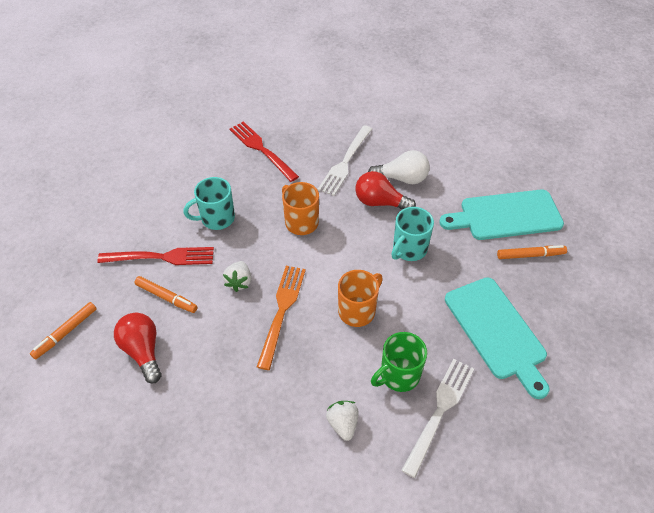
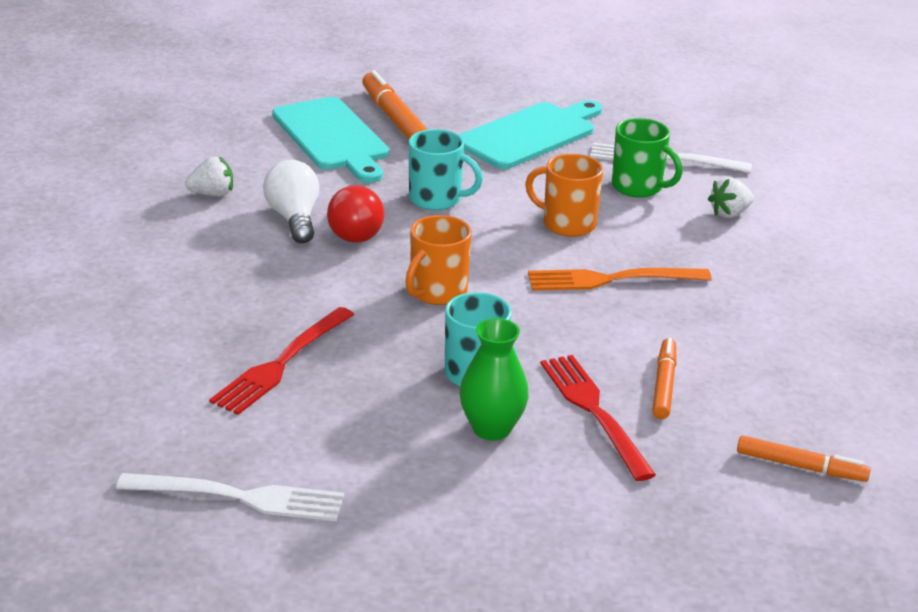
camera: 110 degrees left, 20 degrees down
(143, 351) = (765, 381): red light bulb -> none
(171, 212) = (492, 428): none -> green vase
(239, 282) = (588, 325): white strawberry -> white strawberry (212, 194)
(345, 162) = (278, 272): white fork -> white fork (239, 497)
(530, 255) = (396, 120): orange marker -> orange marker, size x1.59

